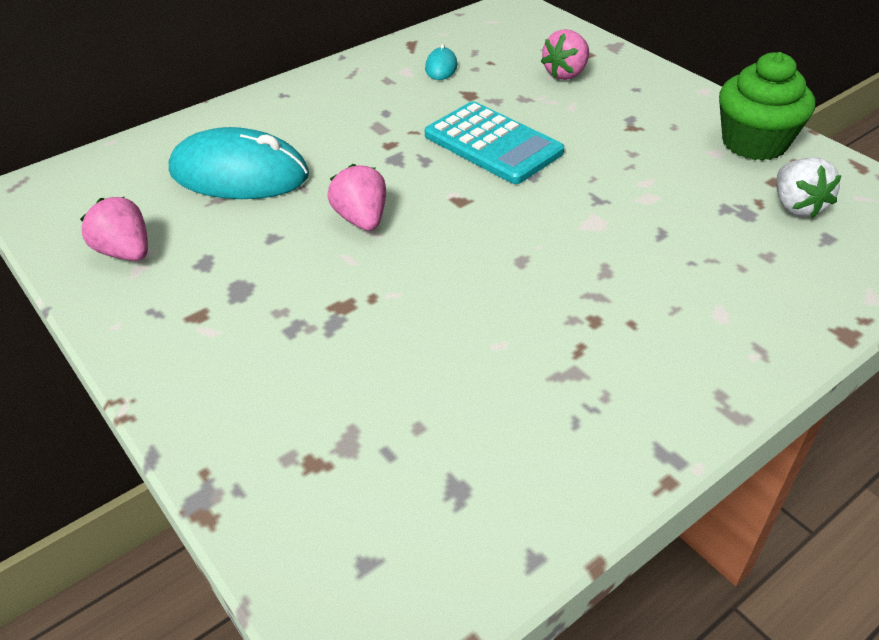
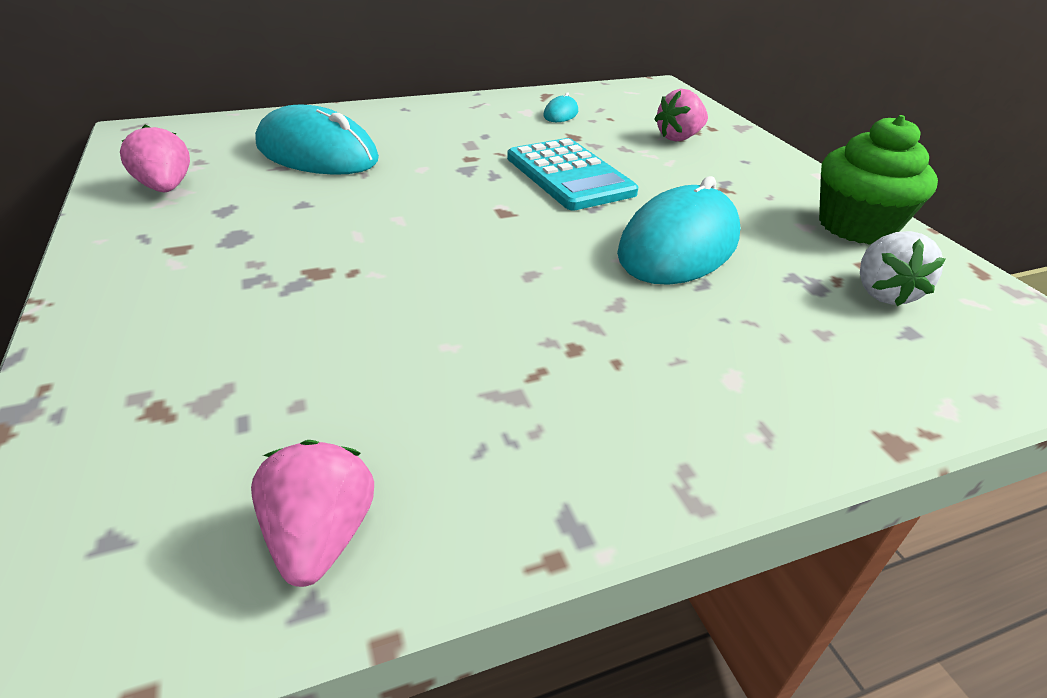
camera: 15 degrees right, 5 degrees down
(361, 219) = (396, 207): pink strawberry -> pink strawberry (321, 536)
(624, 199) = (678, 245): none -> turquoise mouse

